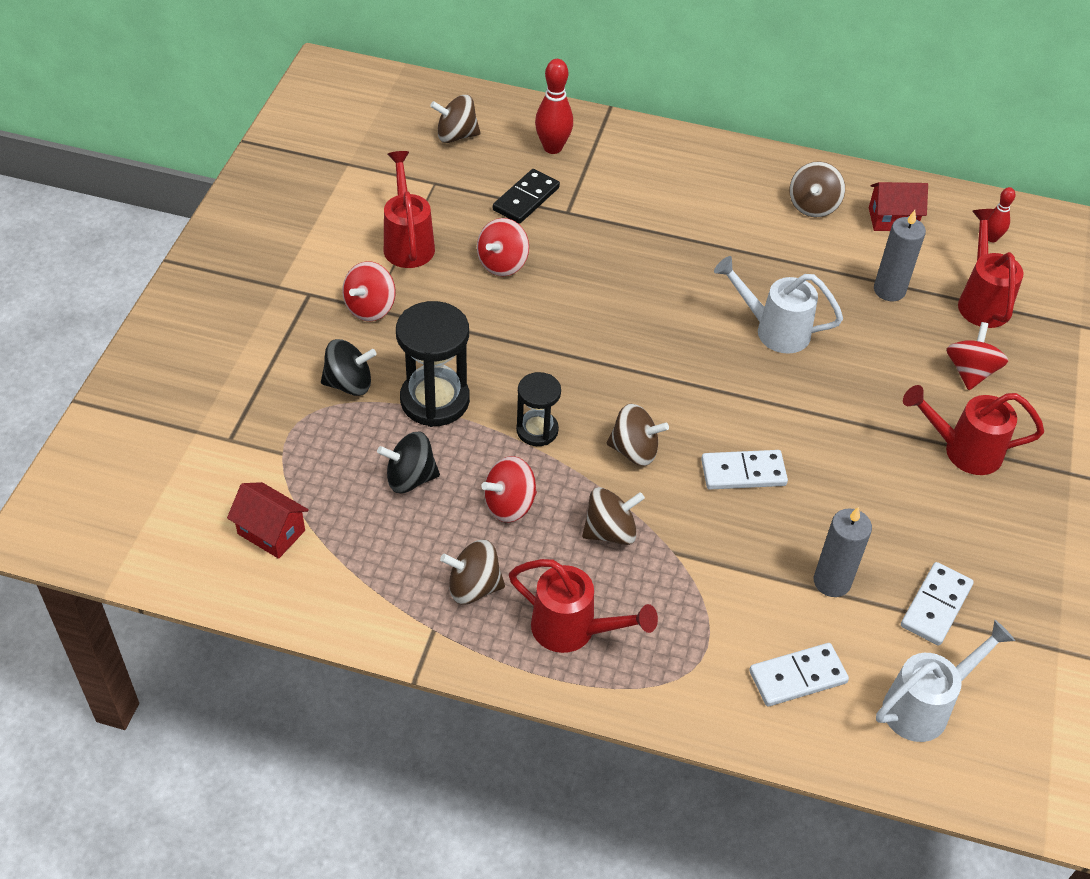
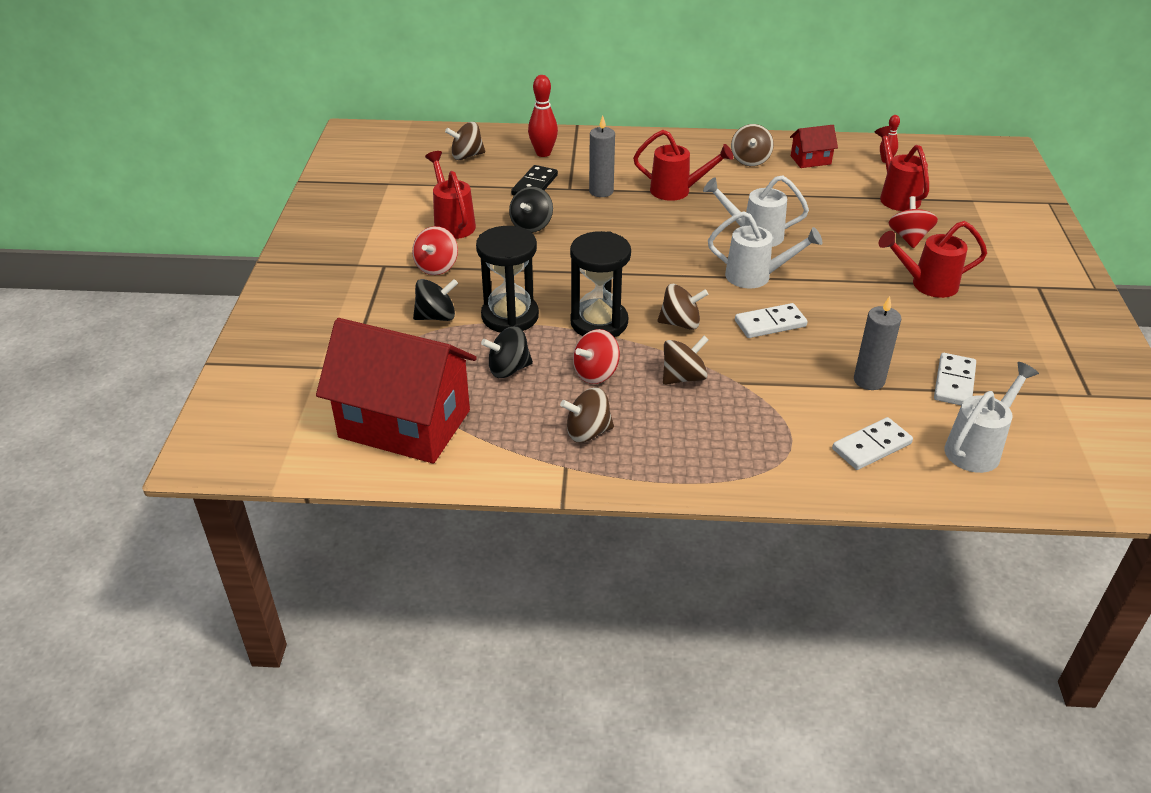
camera: 10 degrees left, 10 degrees down
(271, 532) = (405, 424): red house -> red house, size x2.30
(502, 263) = (531, 225): red spinning top -> black spinning top
(537, 430) = (599, 322): black hourglass -> black hourglass, size x1.67
(574, 630) = (681, 447): red watering can -> red watering can (677, 191)
(752, 397) = (756, 277): none -> white watering can
(889, 290) = (827, 200): grey candle -> grey candle (601, 191)

